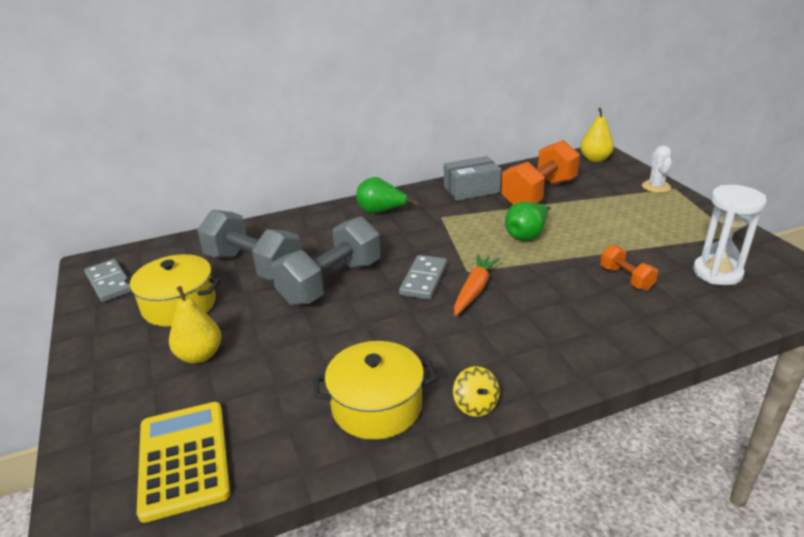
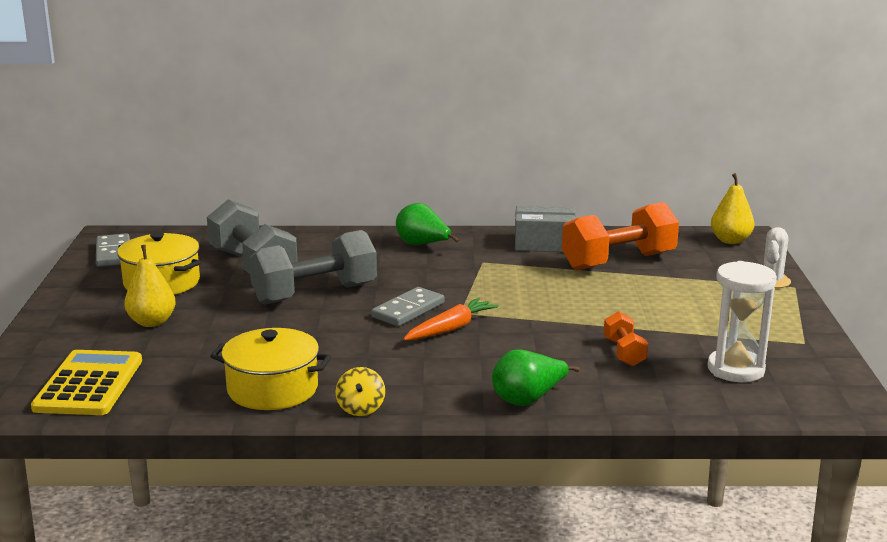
camera: 20 degrees right, 10 degrees down
(527, 235) = (559, 296): green pear -> green pear (528, 400)

